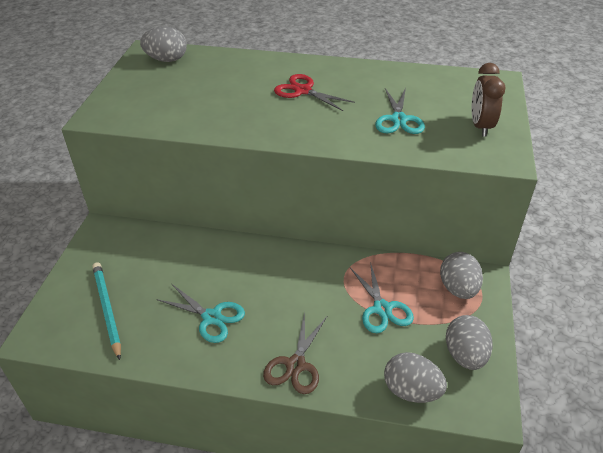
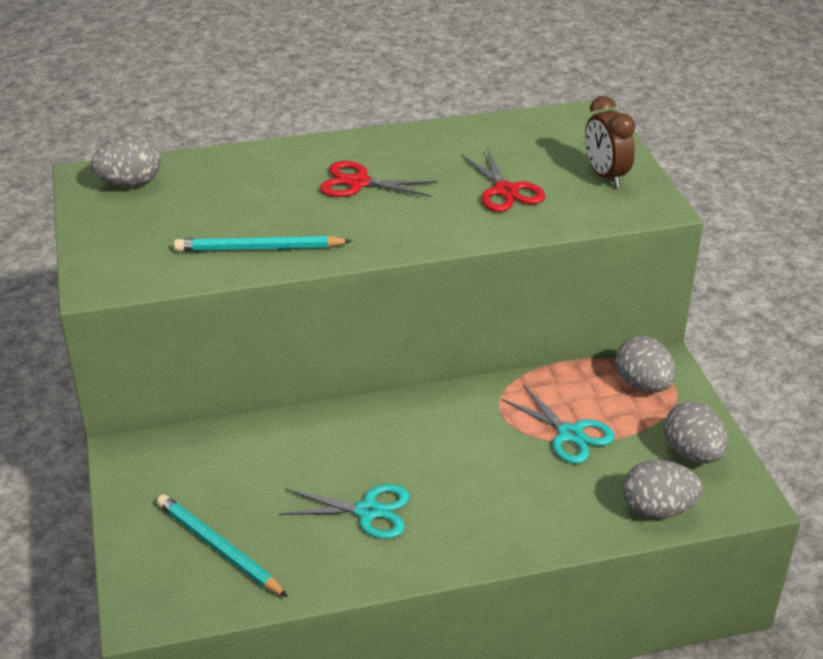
camera: 25 degrees left, 5 degrees down
(207, 118) = (259, 248): none -> turquoise pencil
(296, 365) = (510, 528): brown scissors -> none
(398, 119) = (505, 191): turquoise scissors -> red scissors

